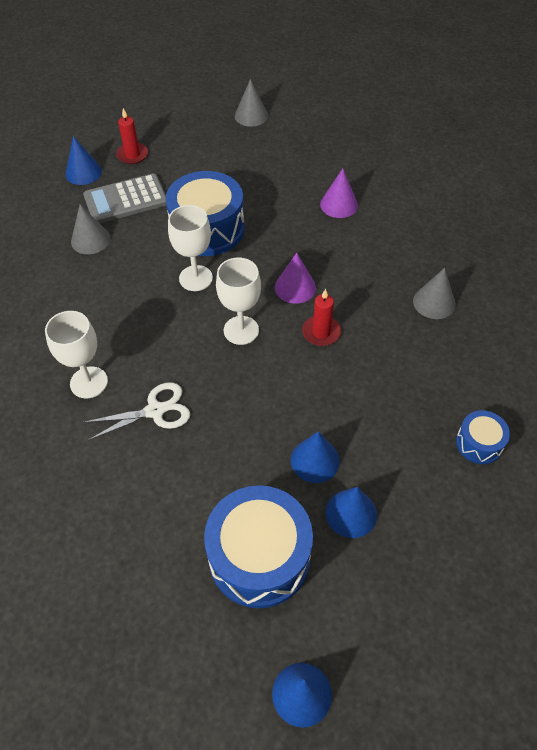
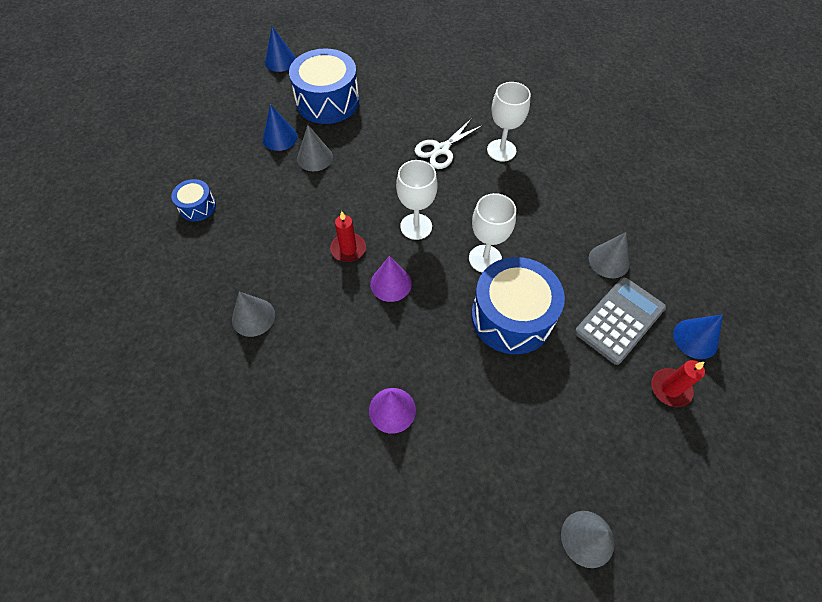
camera: 155 degrees right, 5 degrees up
(315, 460) = (315, 157): blue cone -> grey cone

